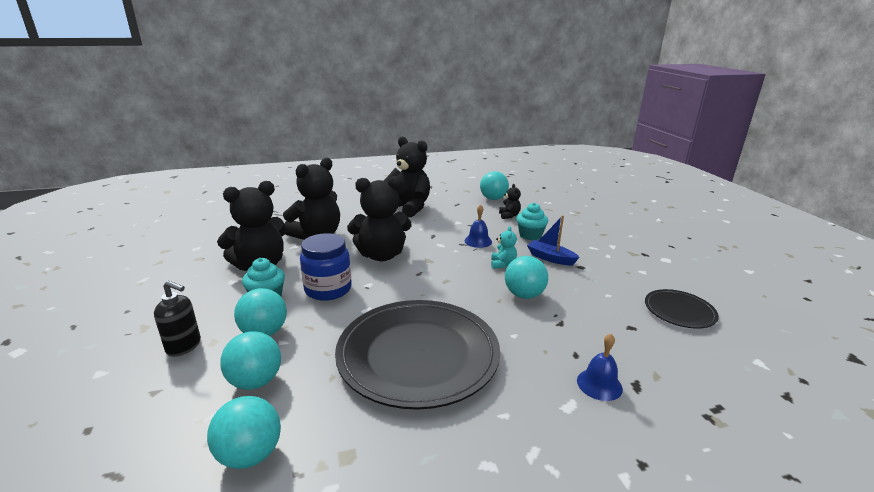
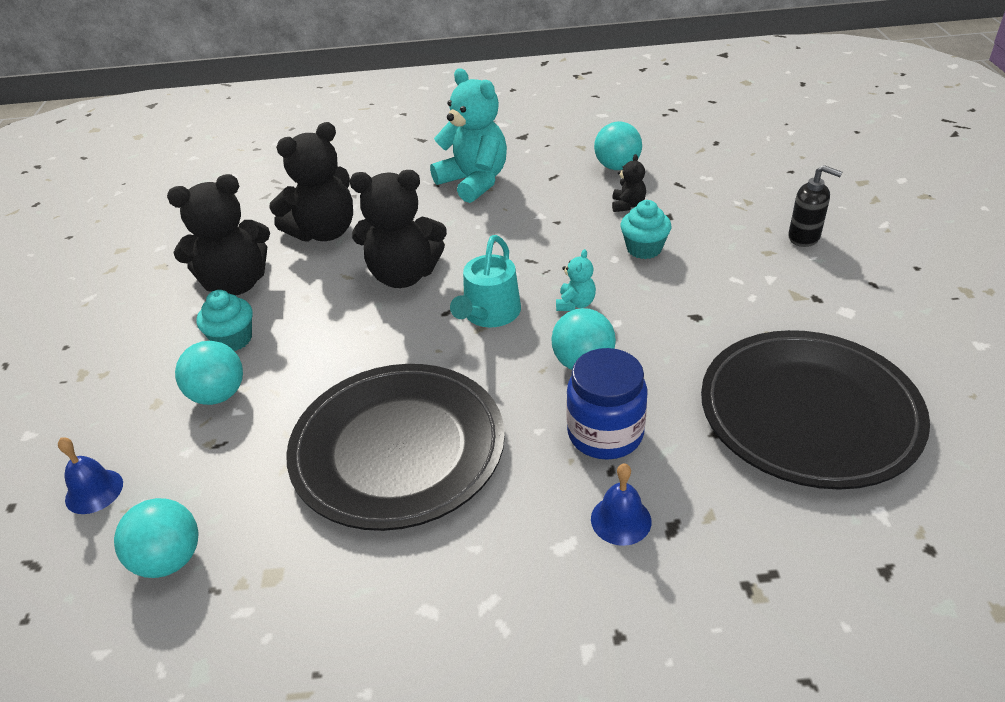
camera: 15 degrees right, 15 degrees up
(184, 346) = (122, 406): black soap dispenser -> black soap dispenser (804, 237)
(255, 381) = (194, 465): turquoise ball -> none
(328, 289) = (314, 332): blue jar -> blue jar (605, 433)
(408, 208) = (474, 182): black teddy bear -> turquoise teddy bear
(449, 272) = (489, 314): none -> turquoise watering can
(478, 241) = (556, 256): blue bell -> blue bell (94, 491)
(550, 258) = (655, 297): blue boat -> none
(679, 311) = (808, 413): black plate -> black plate, size x2.09

